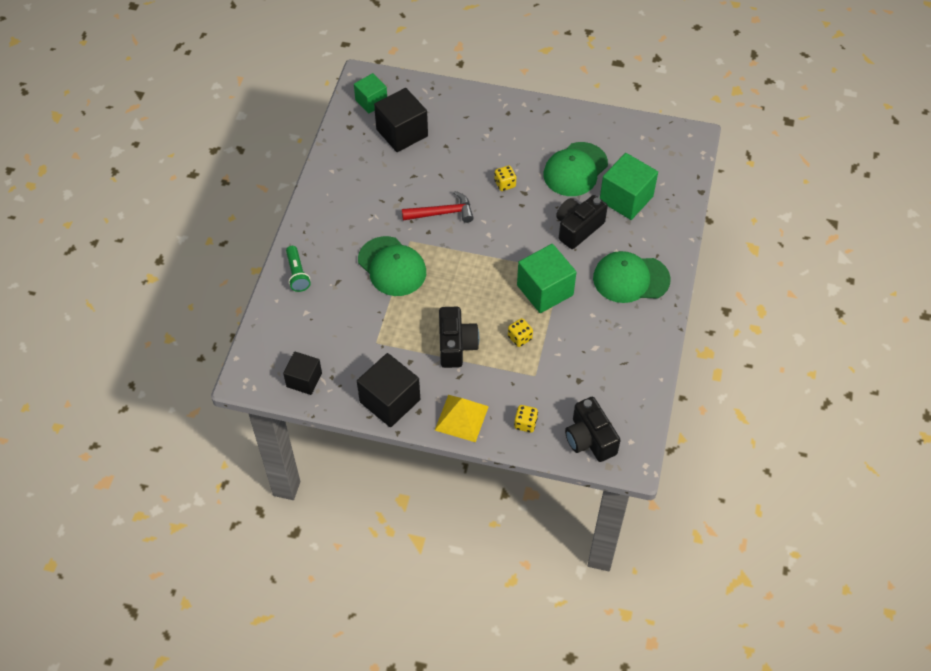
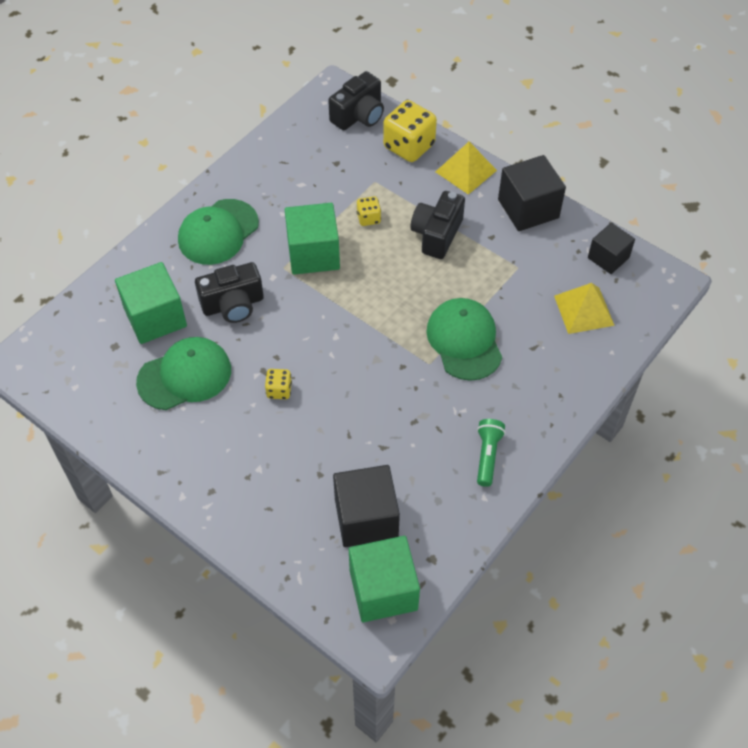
camera: 155 degrees left, 0 degrees up
(297, 274) = (577, 373): green flashlight -> green flashlight (487, 455)
(309, 325) = (584, 310): none -> yellow pyramid
(371, 101) = (383, 590): green cube -> green cube, size x1.58
(442, 213) = (374, 383): red hammer -> none
(525, 423) = (409, 146): yellow dice -> yellow dice, size x2.00
(589, 439) = (359, 115): black camera -> black camera turned 45 degrees clockwise
(631, 279) = (218, 232): green cap -> green cap turned 105 degrees clockwise

